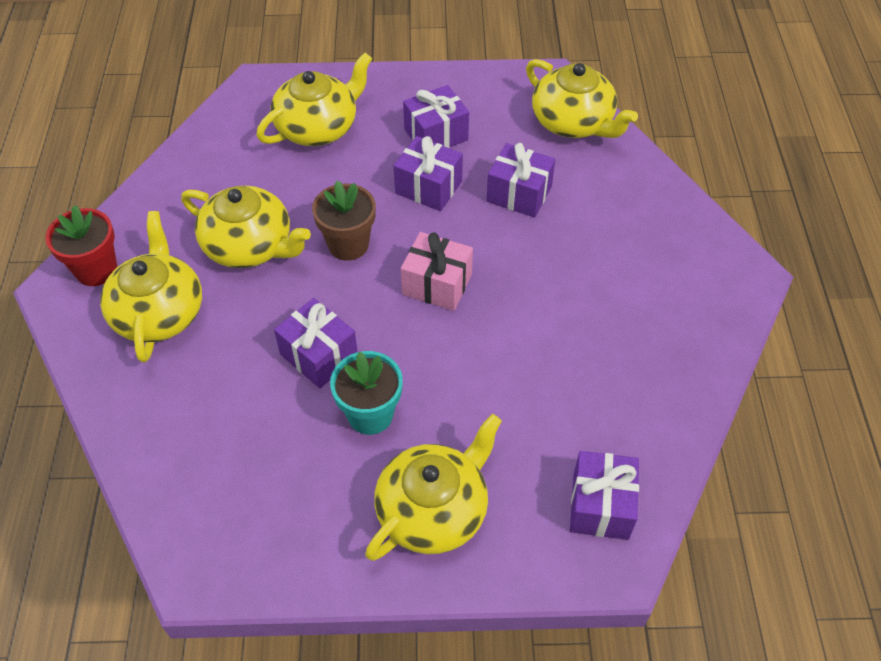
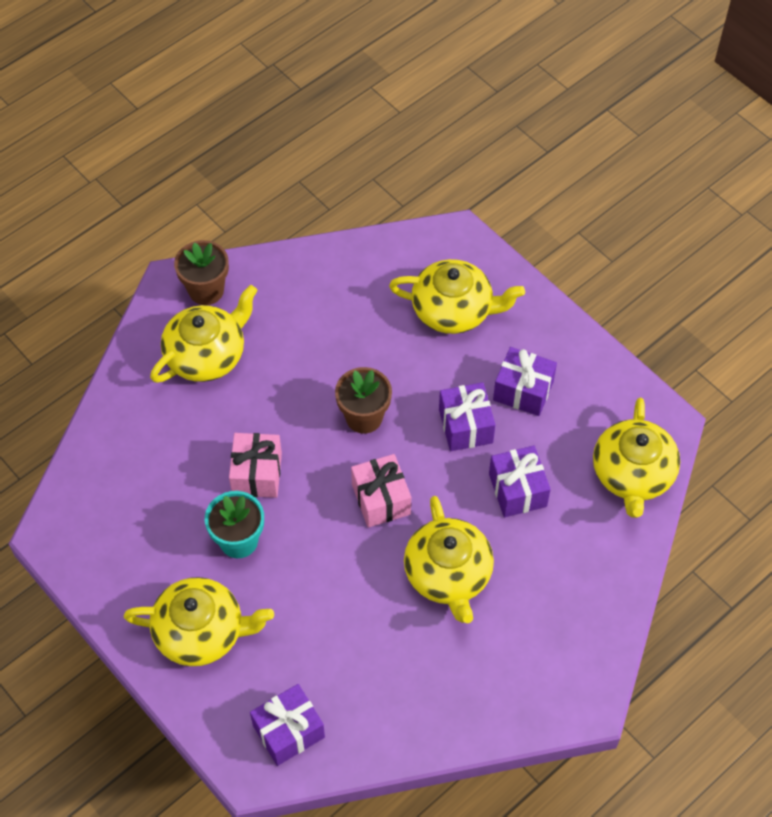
camera: 50 degrees right, 5 degrees up
(96, 270) = (206, 290): red flower pot -> brown flower pot
(250, 246) = (307, 359): yellow teapot -> yellow teapot (448, 574)
(319, 355) = (257, 474): purple gift -> pink gift

